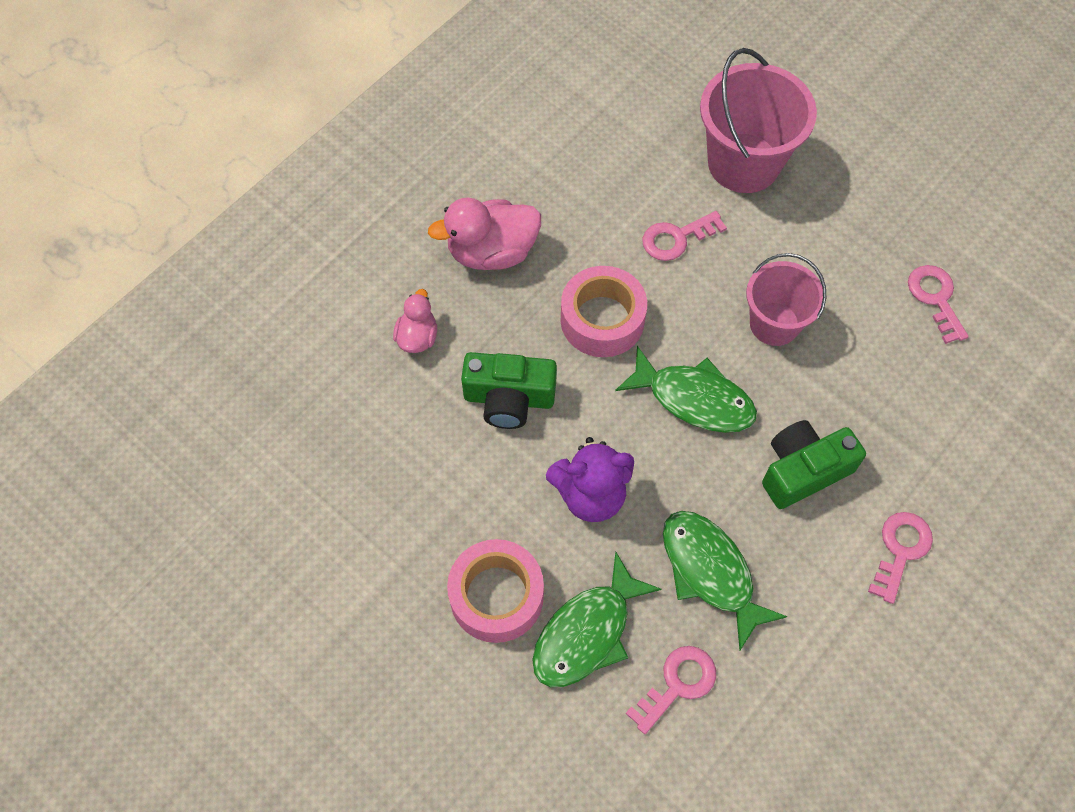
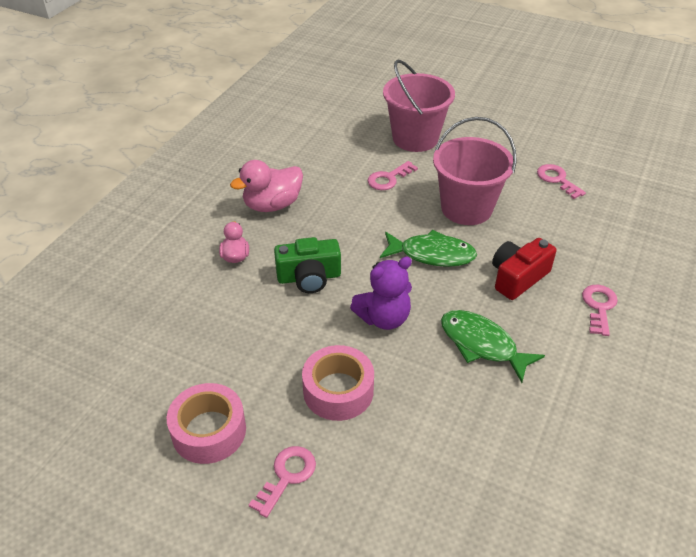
camera: 15 degrees left, 20 degrees down
(587, 633) = (411, 398): green fish -> none
(602, 320) = (357, 226): pink tape -> pink tape (209, 431)
(677, 684) = (487, 415): pink key -> pink key (287, 476)
(774, 324) = (466, 208): pink bucket -> pink bucket, size x1.55
(803, 470) = (518, 277): green camera -> red camera

